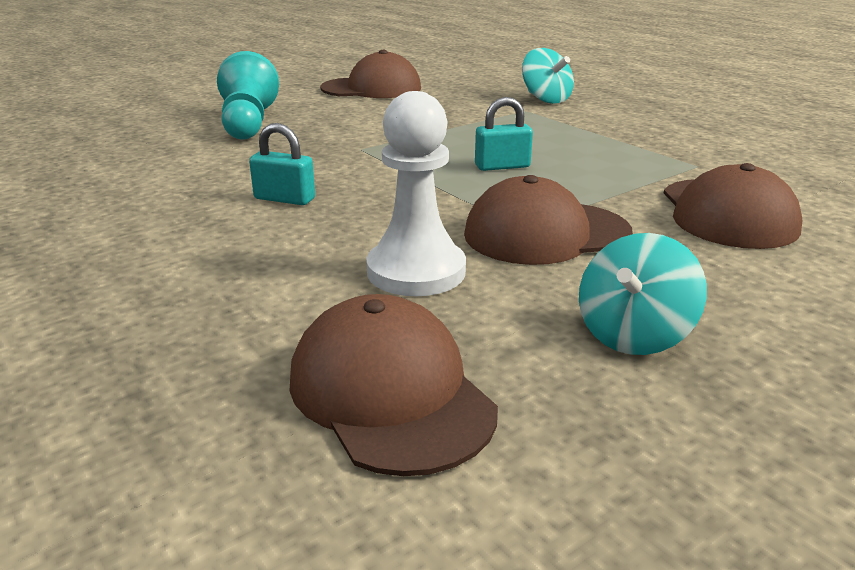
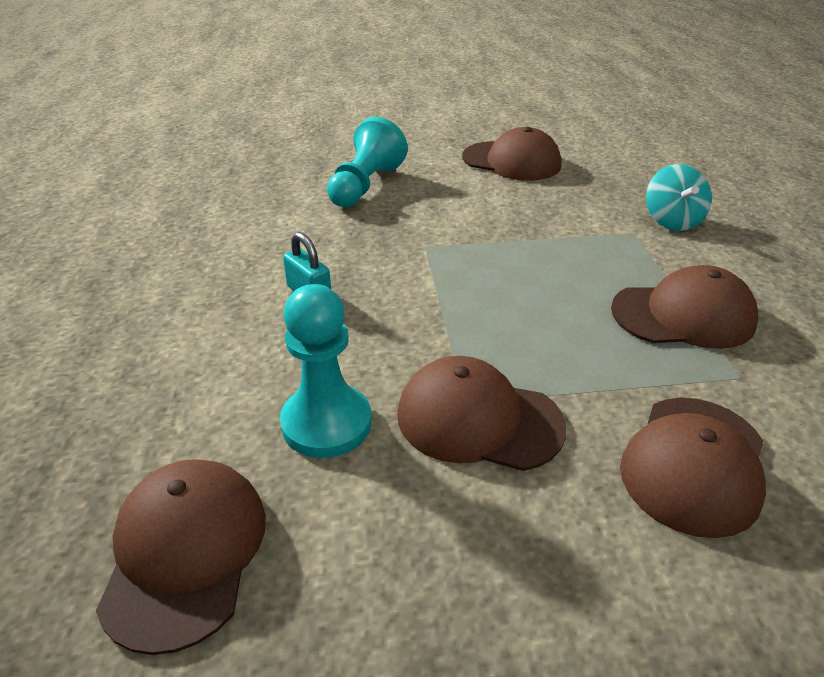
camera: 30 degrees right, 10 degrees up
(416, 271) = (326, 423): white pawn -> turquoise pawn
(502, 166) = (528, 311): turquoise padlock -> none
(619, 144) = (683, 315): none -> brown cap
(633, 335) = (426, 585): turquoise spinning top -> none

